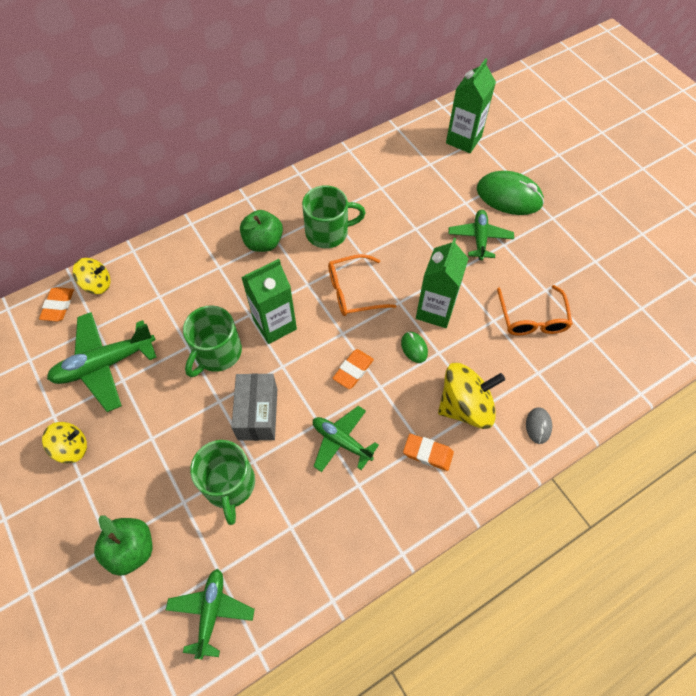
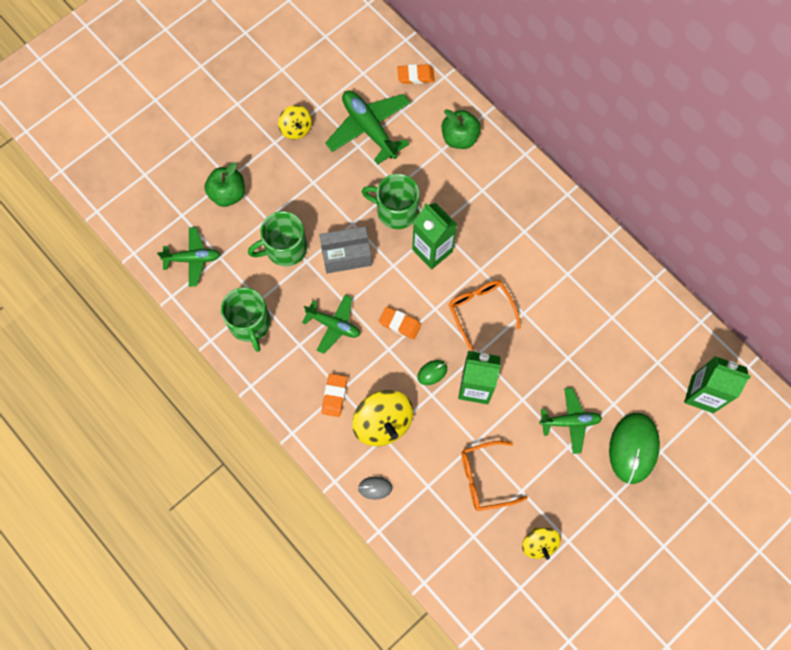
camera: 80 degrees right, 10 degrees up
(97, 284) = (443, 98): yellow spinning top -> yellow spinning top (539, 544)
(263, 242) = (518, 221): green apple -> green apple (459, 138)
(328, 232) = (543, 276): green mug -> green mug (250, 324)
(341, 441) = (333, 325): green plane -> green plane turned 90 degrees clockwise

